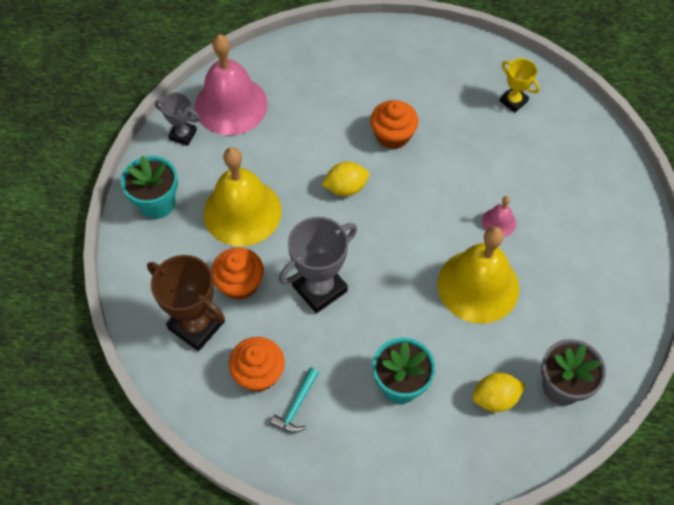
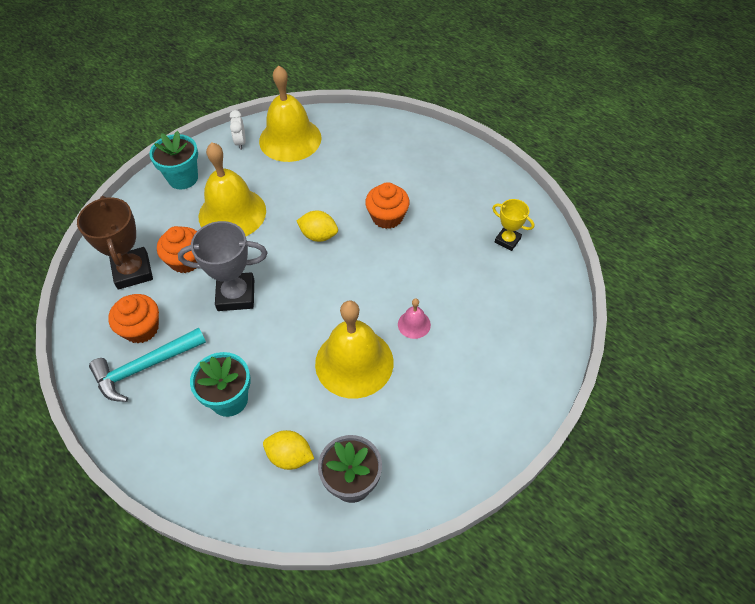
camera: 35 degrees right, 5 degrees down
(183, 134) = (240, 142): grey trophy -> white clock
(231, 105) = (290, 139): pink bell -> yellow bell
(296, 406) = (144, 367): turquoise hammer -> turquoise hammer, size x1.78
(513, 101) = (507, 240): yellow trophy -> yellow trophy turned 45 degrees counterclockwise

